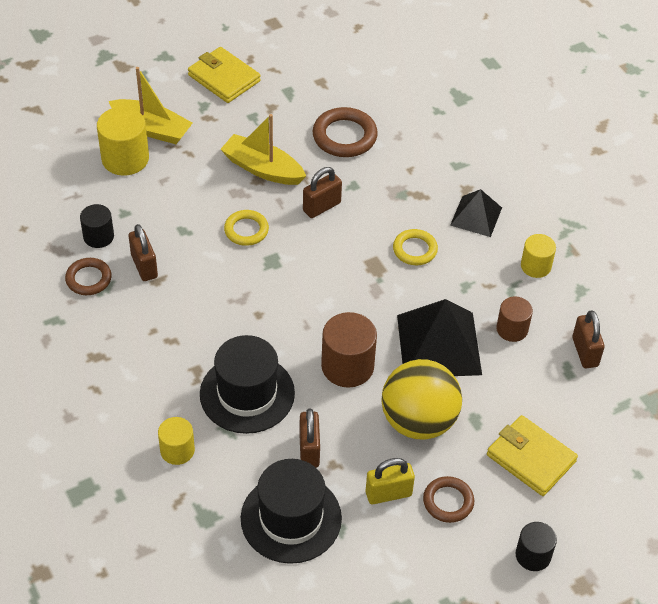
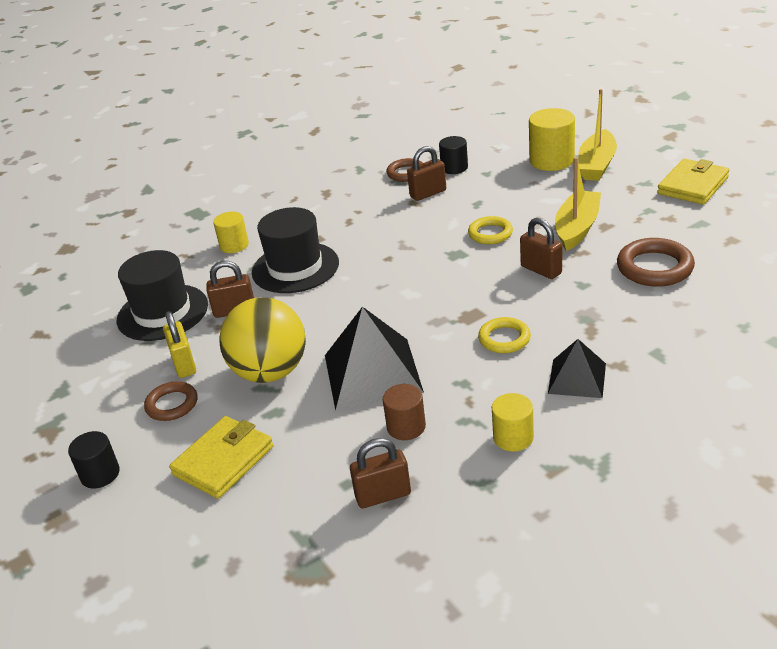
camera: 90 degrees right, 15 degrees down
(347, 366) = (334, 317): brown cylinder -> none

